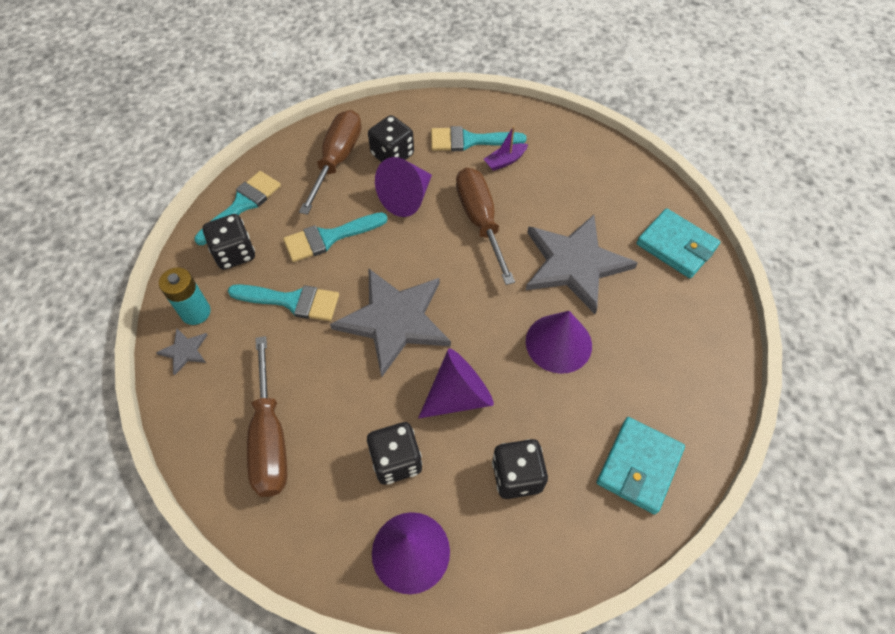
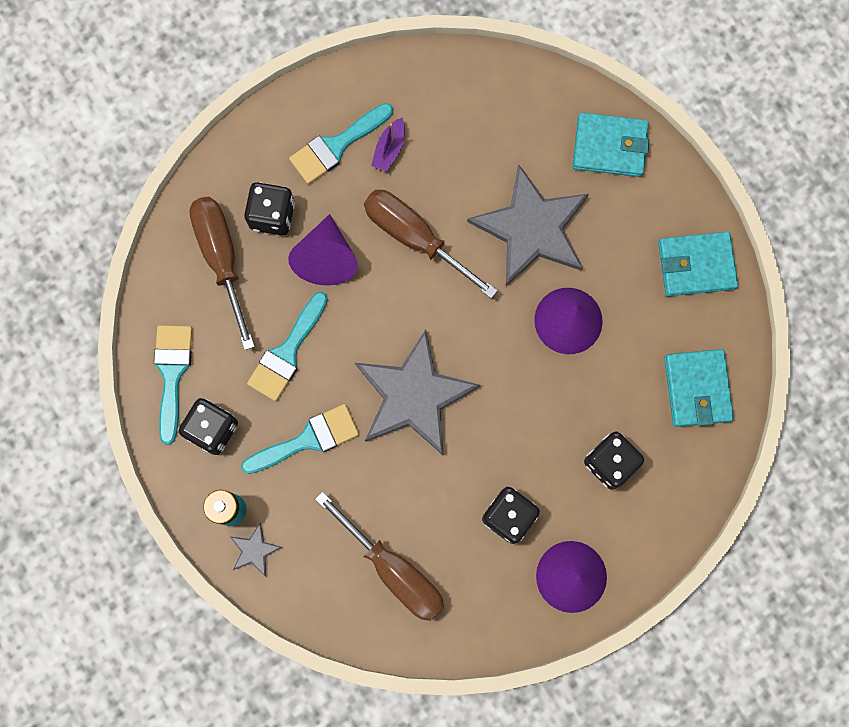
camera: 35 degrees left, 20 degrees up
(459, 395) = (518, 426): purple cone -> none
(699, 368) = (696, 265): none -> turquoise wallet

